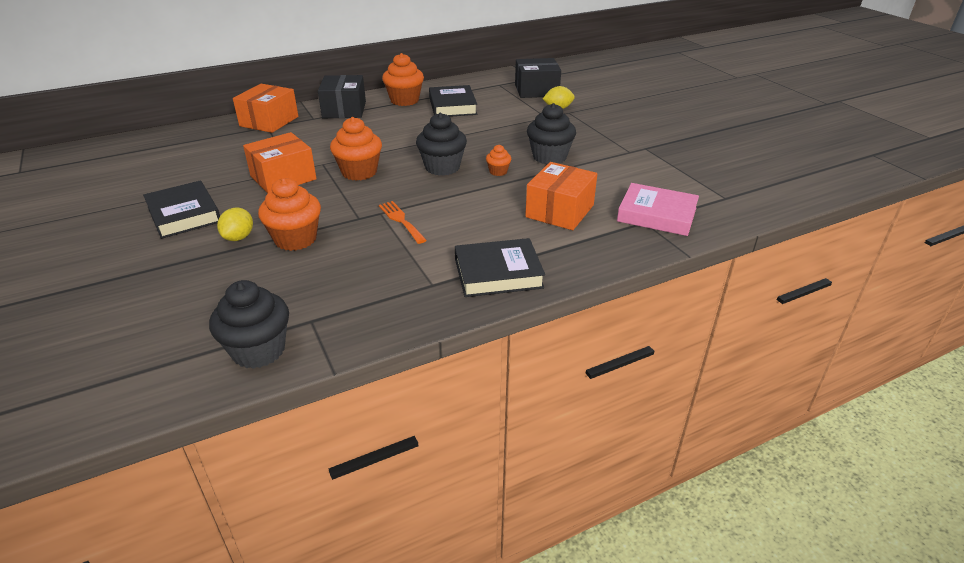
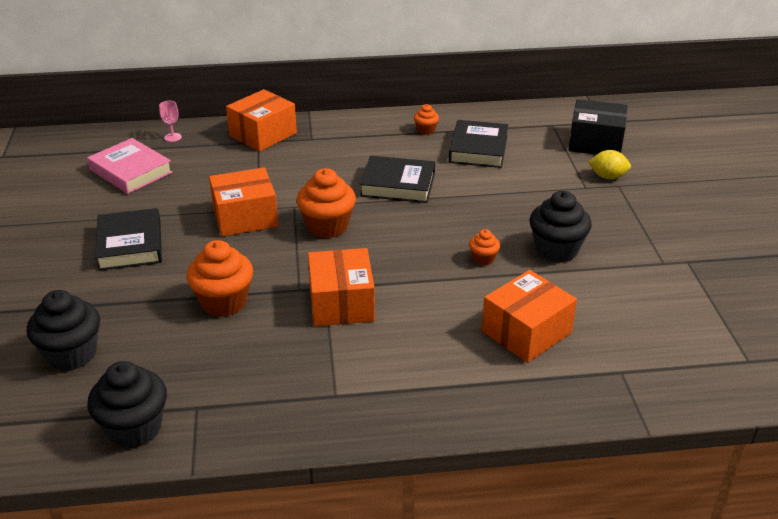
camera: 20 degrees right, 0 degrees up
(187, 134) = (173, 137): none -> pink goblet
(239, 237) = (170, 286): yellow lemon -> none
(344, 110) = (351, 132): black box -> none
(401, 220) = (341, 303): orange fork -> orange box
(404, 100) = (426, 130): orange cupcake -> orange cupcake, size x0.51
(442, 167) = (421, 239): black cupcake -> black cupcake (72, 354)
(498, 273) = (412, 399): black book -> black book (398, 185)
(656, 215) = (642, 365): pink book -> pink book (131, 171)

